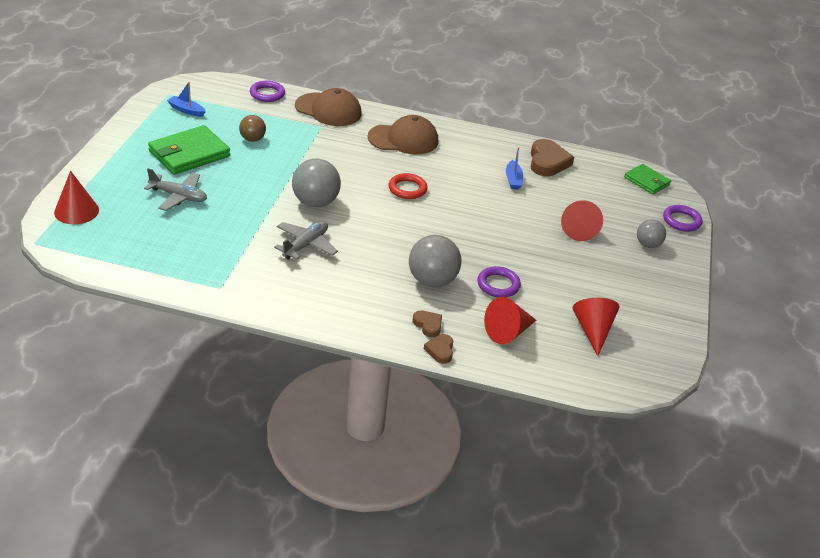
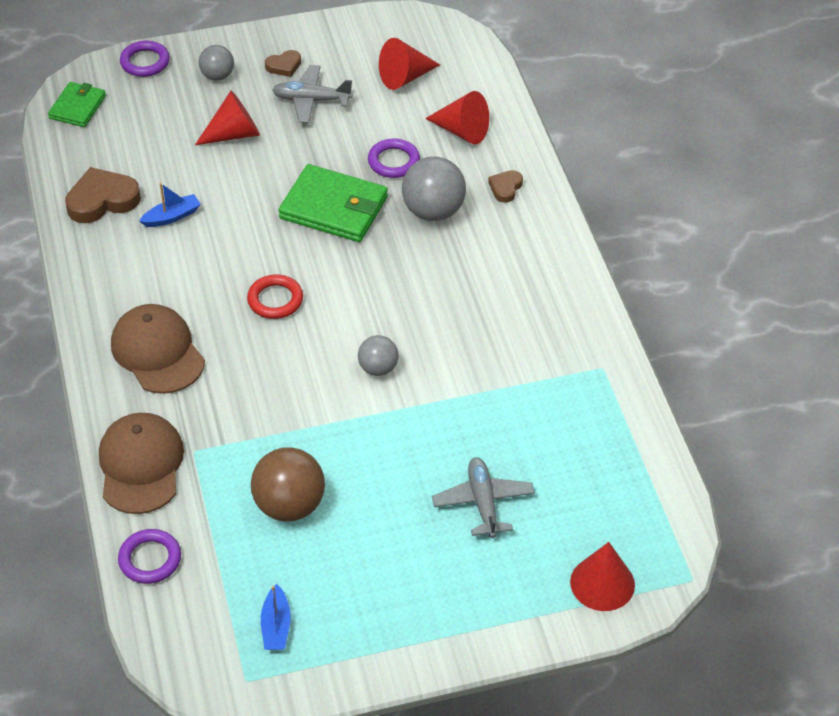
camera: 115 degrees left, 10 degrees up
(189, 154) = (382, 552): green wallet -> green wallet (334, 208)
(252, 139) = (289, 505): brown ball -> brown ball, size x1.70
(305, 245) = (467, 336): grey plane -> grey plane (311, 100)
(315, 202) = (378, 368): grey ball -> grey ball, size x0.59
(440, 350) = (533, 166): brown heart -> brown heart (284, 66)

